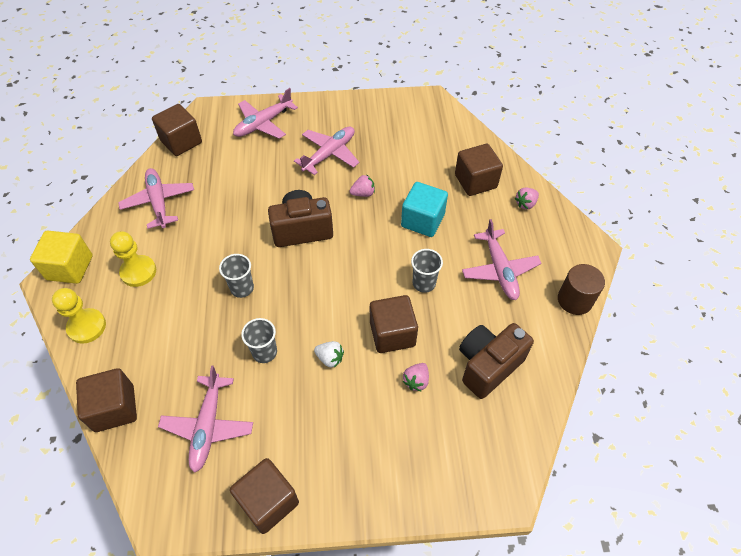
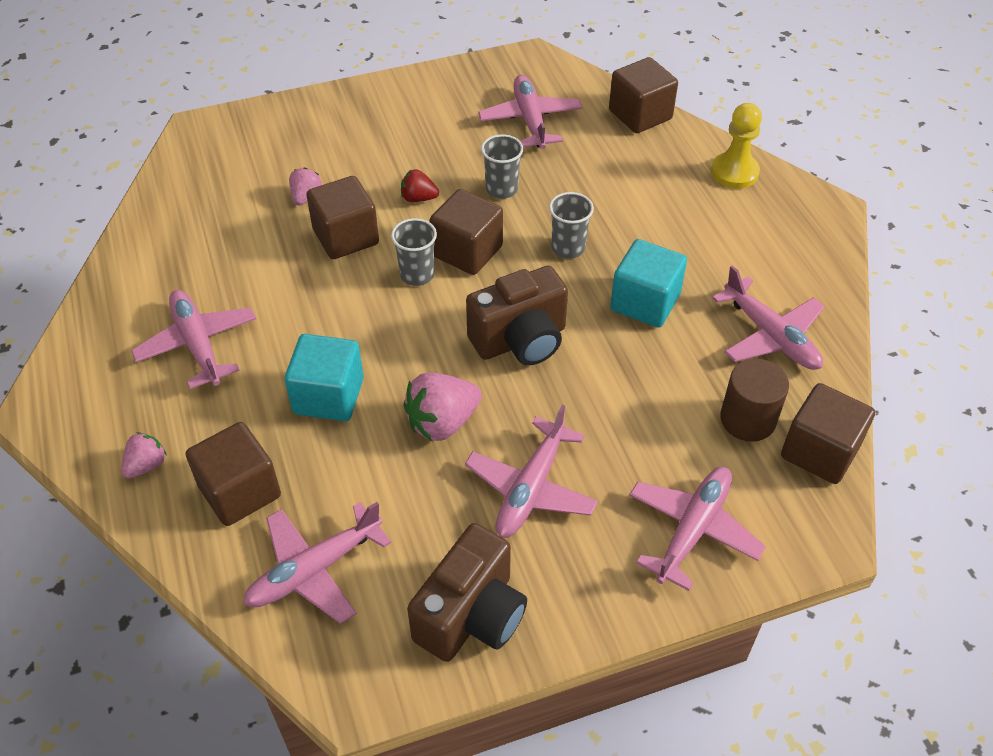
camera: 165 degrees right, 5 degrees down
(70, 268) = (817, 226): yellow cube -> none
(138, 272) = (721, 239): yellow pawn -> none
(216, 238) = (645, 302): none -> turquoise cube
(268, 501) = (439, 83): brown cube -> brown cube (467, 251)
(330, 358) = (418, 198): white strawberry -> red strawberry
(363, 193) = (442, 422): pink strawberry -> pink strawberry, size x1.74
(424, 283) = (312, 304): grey cup -> grey cup (417, 275)
(441, 141) = (314, 570): none -> pink plane
(488, 366) = (216, 227): brown camera -> brown camera (471, 615)
(574, 300) = (86, 325): brown cylinder -> brown cylinder (747, 419)

